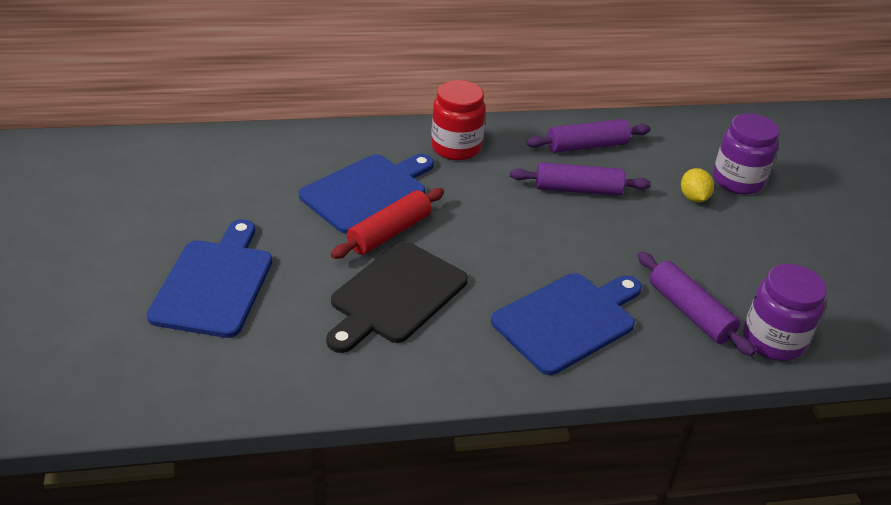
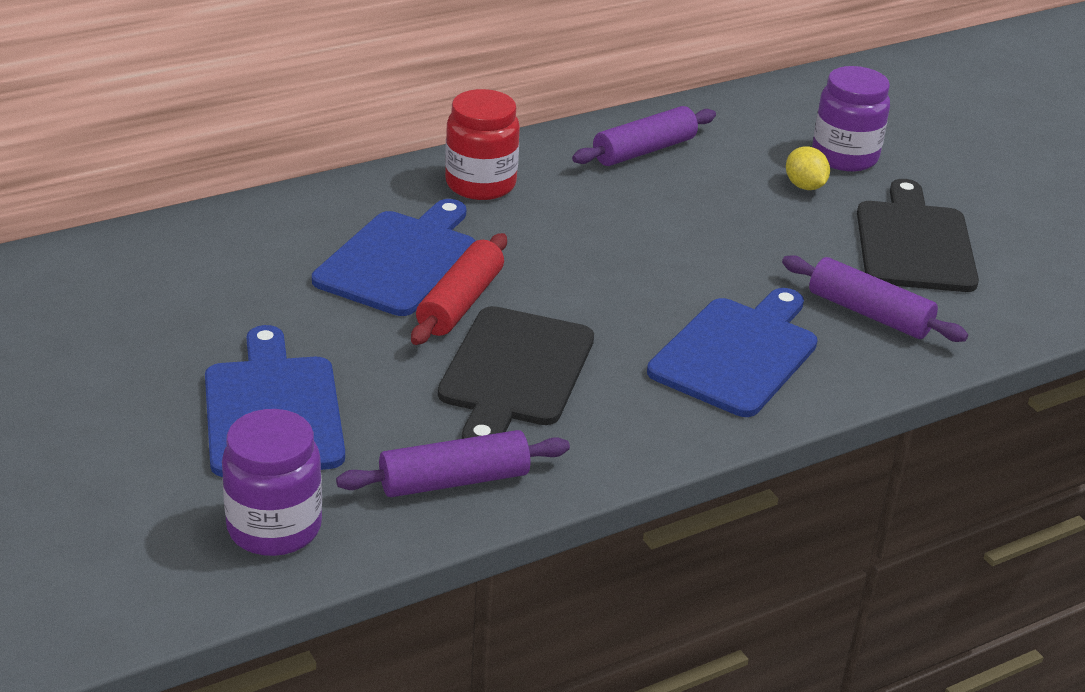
camera: 20 degrees left, 5 degrees down
(577, 189) = (663, 204): purple rolling pin -> purple rolling pin (454, 481)
(757, 262) = (914, 243): none -> black cutting board
(773, 340) = (975, 323): purple jar -> purple jar (274, 528)

